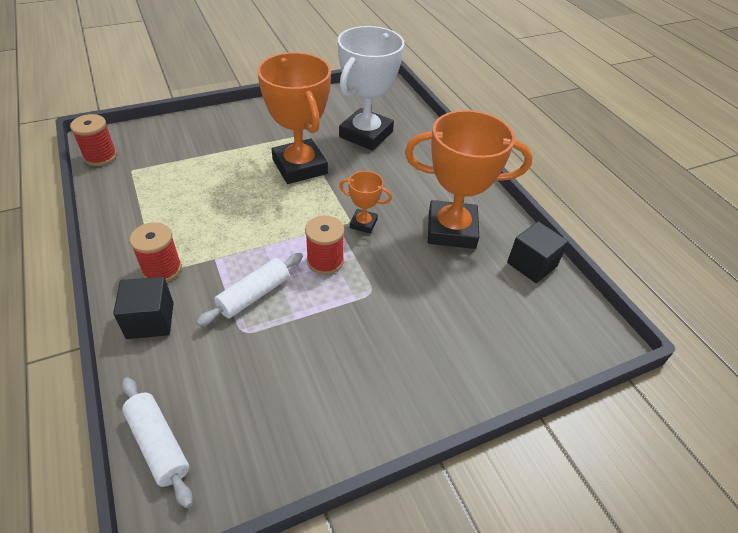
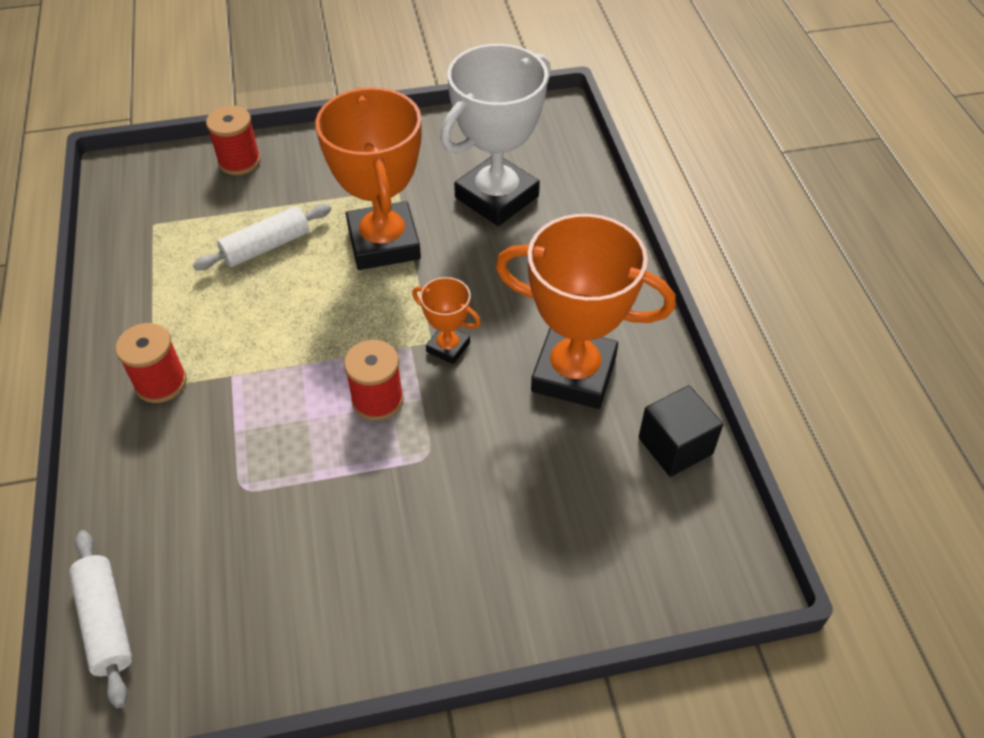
camera: 15 degrees right, 5 degrees up
(100, 156) = (117, 198): red spool -> red spool (239, 161)
(150, 320) = (131, 454): black cube -> none
(254, 295) = (269, 437): white rolling pin -> white rolling pin (266, 246)

